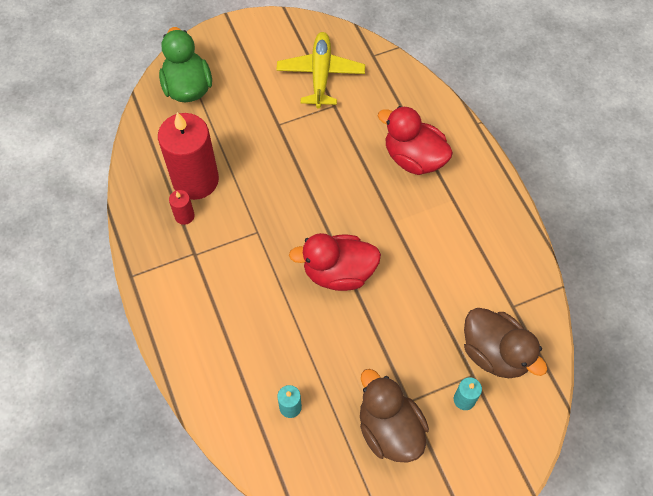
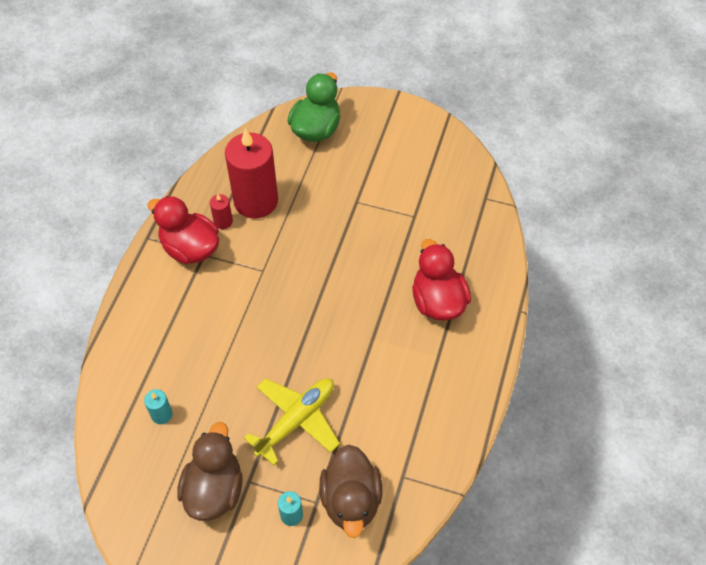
camera: 40 degrees right, 5 degrees down
(320, 74) = (427, 185): yellow plane -> yellow plane (296, 420)
(338, 273) = (292, 345): red duck -> red duck (190, 248)

